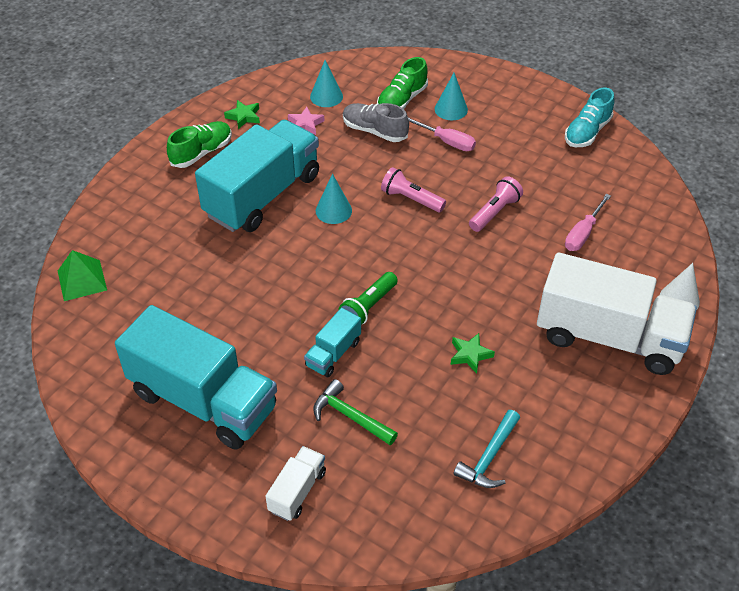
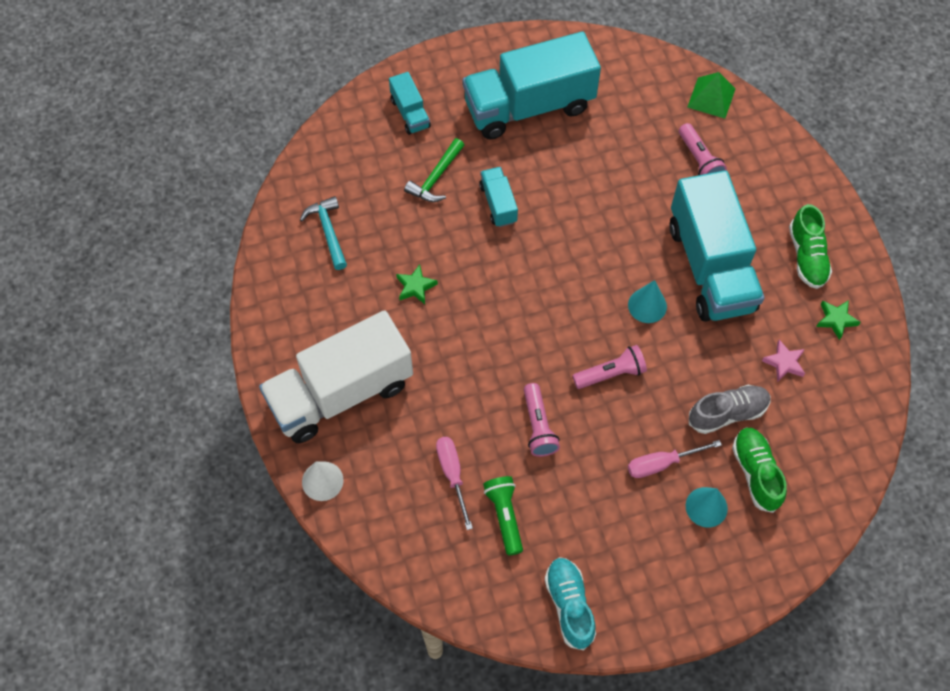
camera: 130 degrees right, 15 degrees up
(161, 253) = (699, 160): none -> pink flashlight
(297, 491) = (410, 113): white truck -> turquoise truck
(326, 96) = (814, 410): turquoise cone -> none
(350, 416) = (436, 177): green hammer -> green hammer turned 135 degrees clockwise
(368, 307) = (520, 256): green flashlight -> green flashlight (504, 516)

